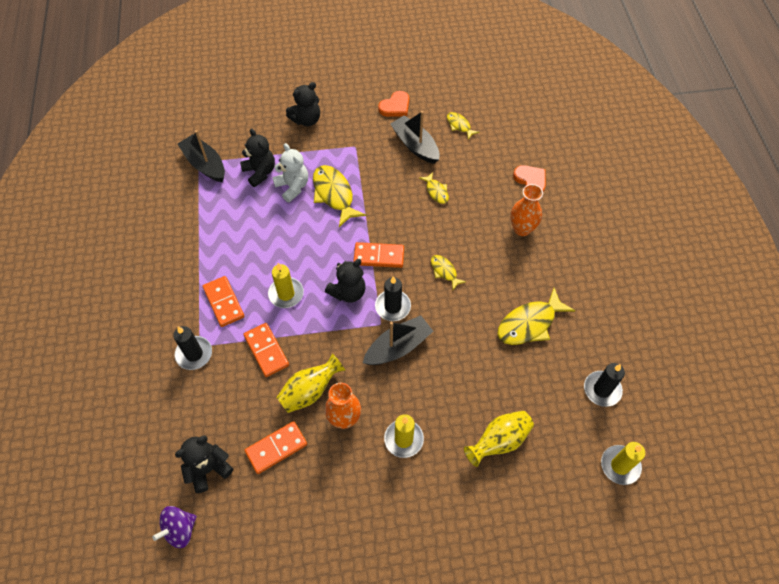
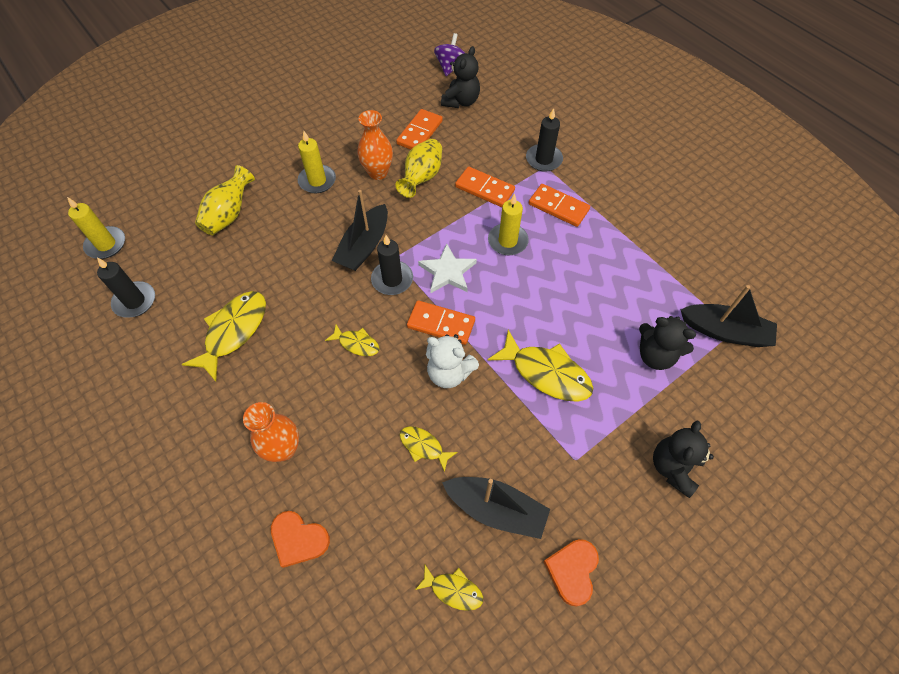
camera: 150 degrees right, 0 degrees up
(293, 187) = (601, 357): white teddy bear -> white teddy bear (449, 373)
(348, 292) = (447, 272): black teddy bear -> white star
(379, 256) = (441, 324): orange domino -> orange domino turned 45 degrees clockwise

